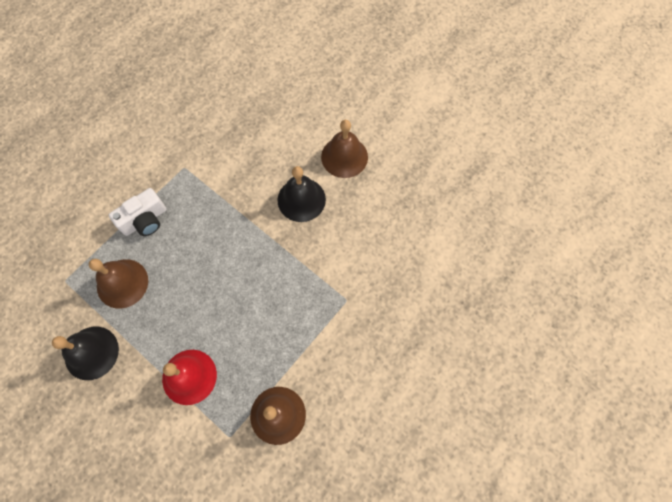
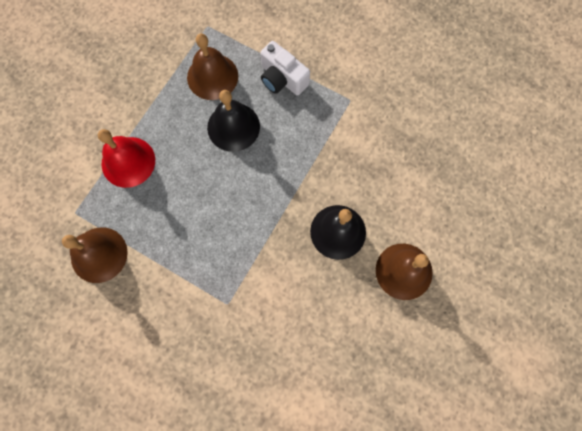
camera: 80 degrees right, 5 degrees up
(91, 353) = (141, 69): black bell -> black bell (233, 127)

